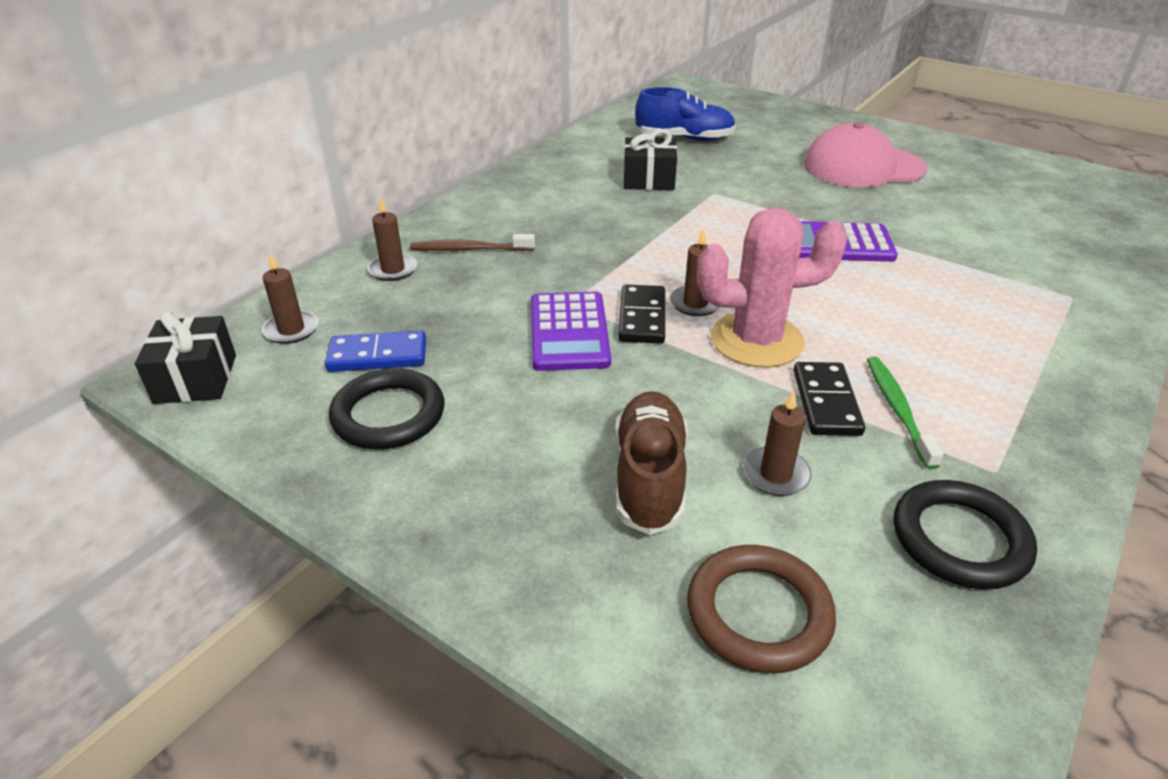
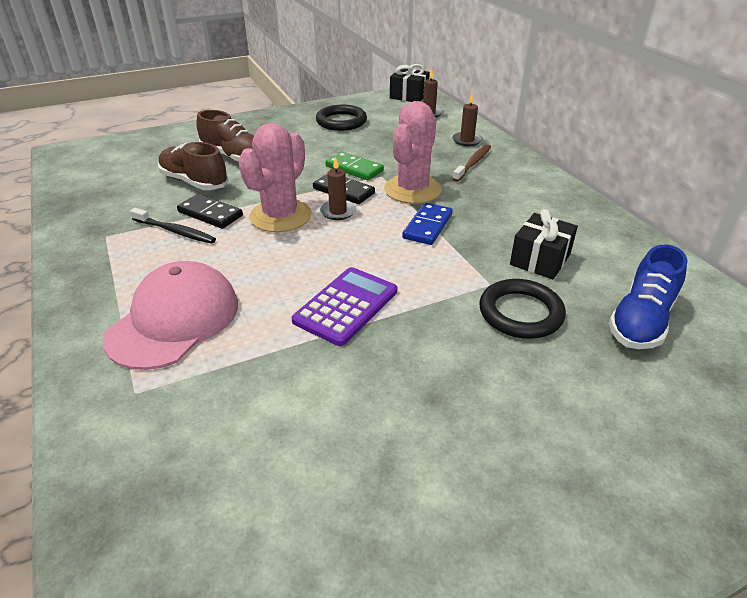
camera: 120 degrees right, 0 degrees up
(378, 355) = (387, 126): blue domino -> blue domino (428, 226)
(569, 332) = (354, 168): purple calculator -> green domino
(585, 270) = (412, 190): none -> pink cactus
(758, 613) = (152, 155): brown ring -> none
(775, 474) = (194, 182): brown candle -> brown shoe
(863, 167) = (486, 429): pink cap -> pink cap (174, 320)
(897, 409) = (175, 231): green toothbrush -> black toothbrush
(959, 539) = (103, 205): black ring -> black ring (520, 313)

